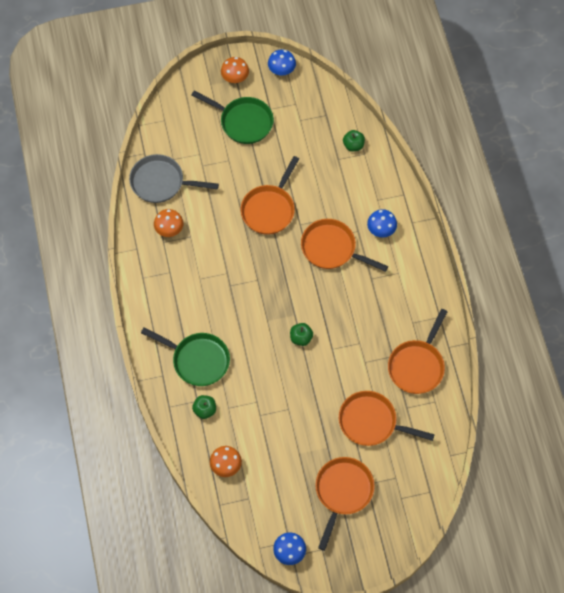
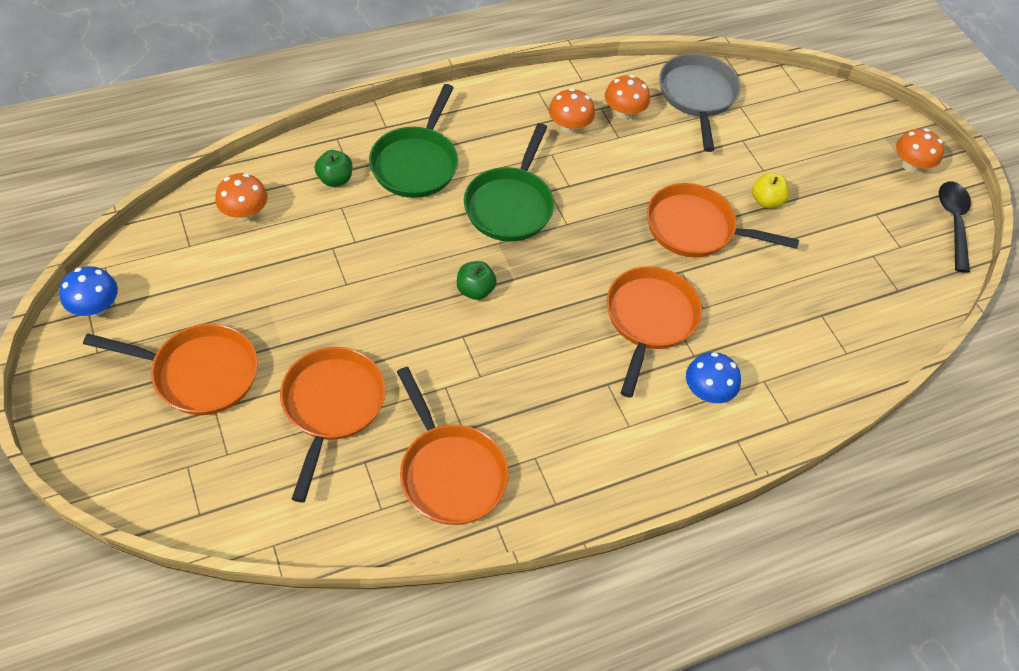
camera: 75 degrees right, 10 degrees down
(177, 264) = (569, 126): none -> orange mushroom
(243, 122) = (837, 182): green pan -> green pan (510, 205)
(253, 165) = (766, 201): none -> yellow apple
(281, 70) = (953, 222): blue mushroom -> black spoon
(353, 145) = (857, 335): green apple -> none
(417, 366) = (450, 472): orange pan -> orange pan turned 135 degrees counterclockwise

